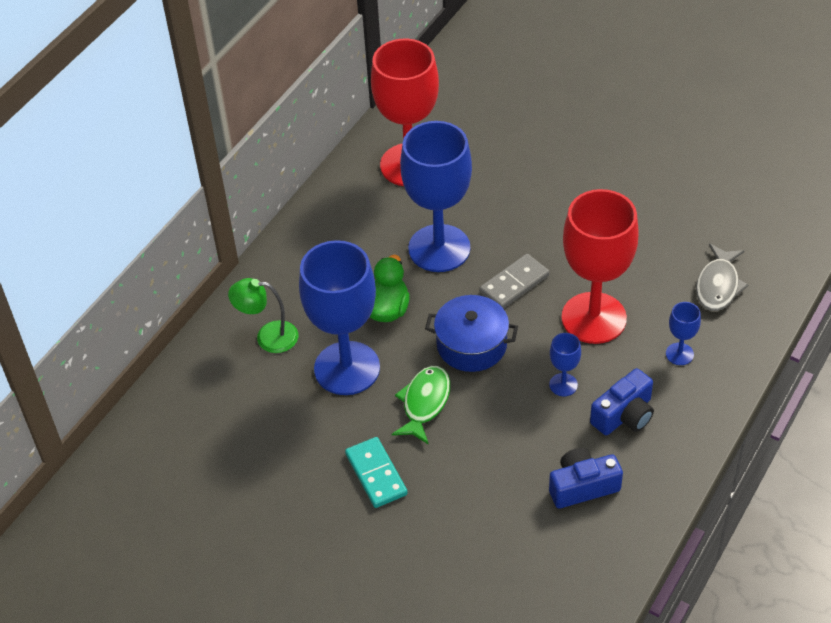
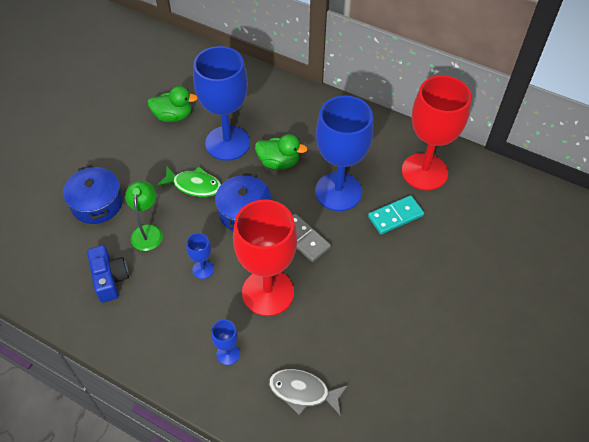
camera: 85 degrees right, 5 degrees up
(268, 337) = (256, 102): green lamp -> green lamp (147, 231)
(287, 438) = (173, 116): none -> green duck
(376, 474) = (139, 161): turquoise domino -> turquoise domino (395, 216)
(455, 518) = (97, 203): none -> blue pot
(624, 415) = (170, 309): blue camera -> none

